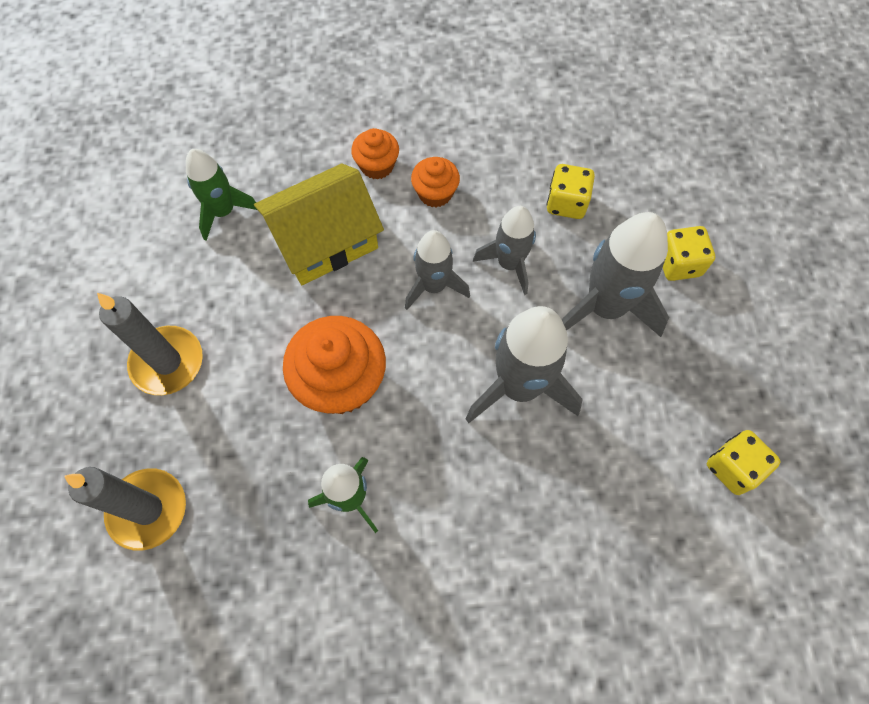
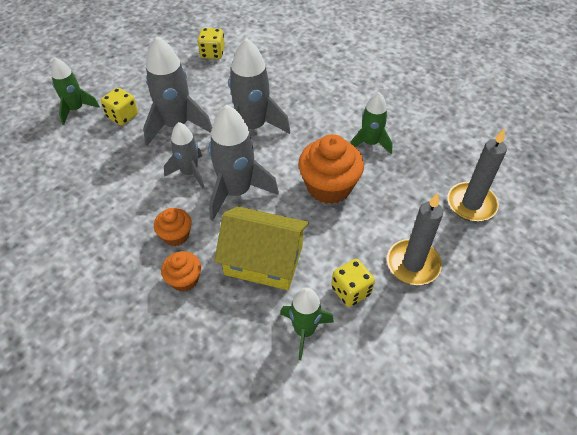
camera: 135 degrees left, 15 degrees down
(433, 286) = (237, 192): grey rocket -> grey rocket, size x1.61
(566, 203) = (124, 176): yellow dice -> yellow dice (351, 291)
(737, 226) = (76, 109): none -> green rocket

